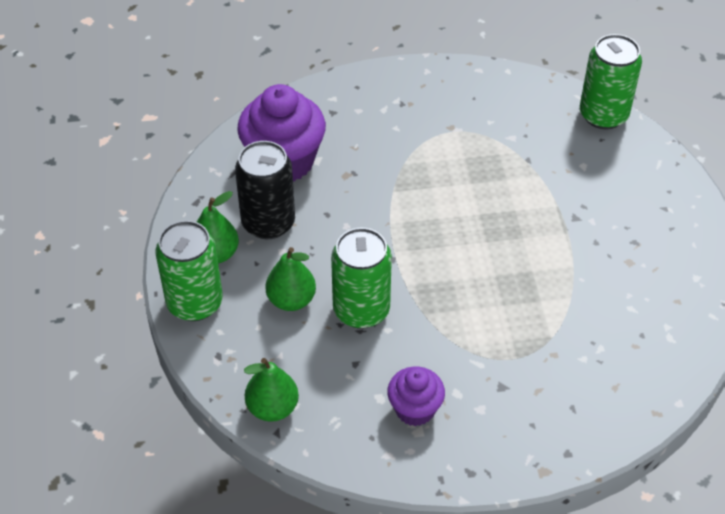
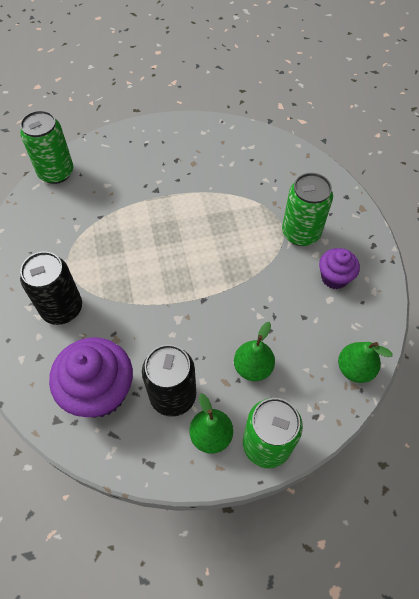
camera: 95 degrees left, 10 degrees up
(361, 310) = (255, 317): green can -> green can (301, 233)
(392, 128) = (62, 308): none -> black can

